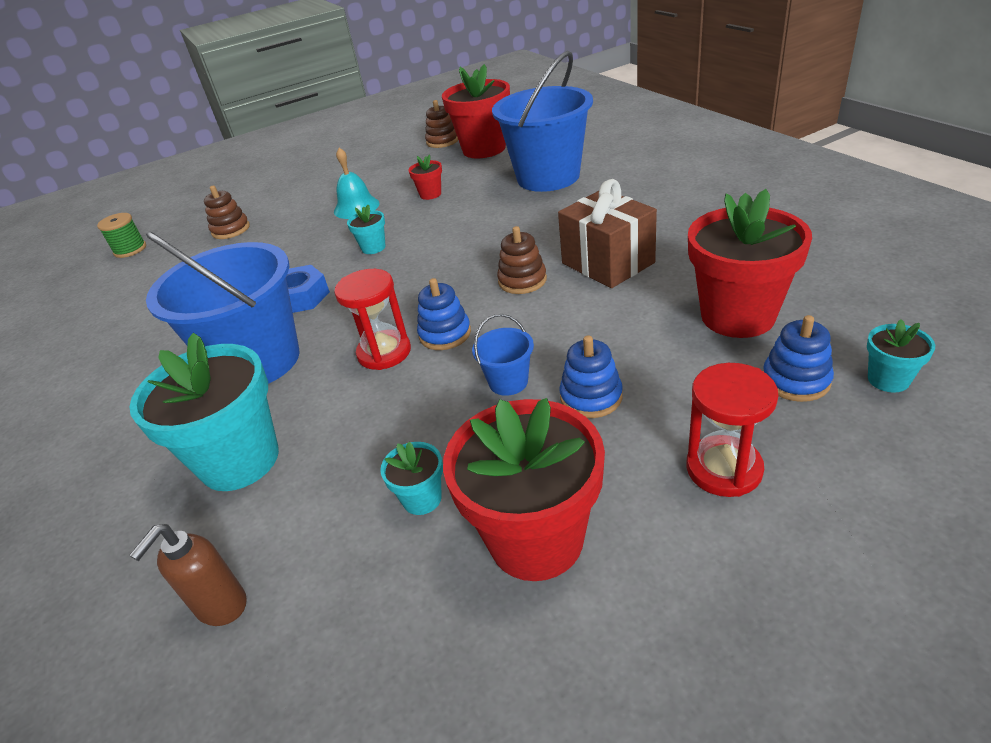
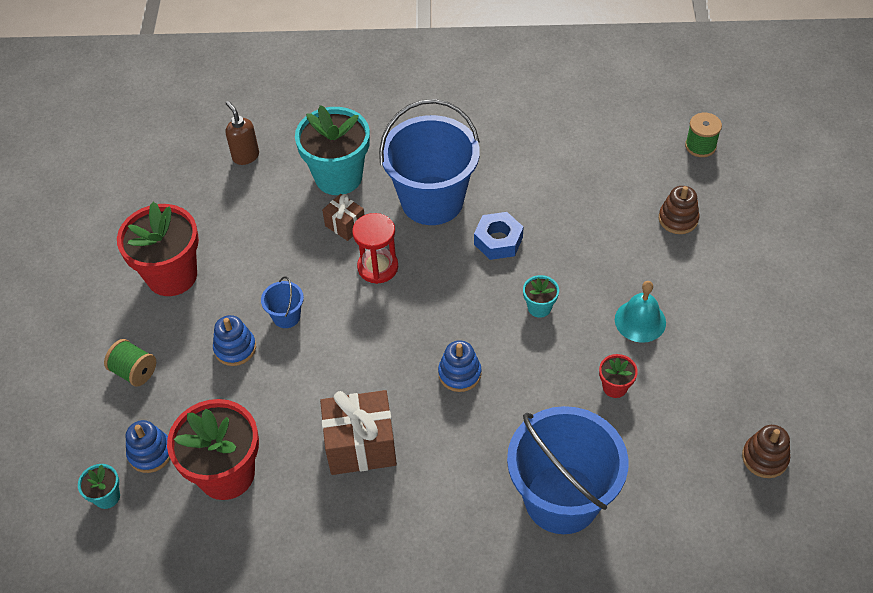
camera: 115 degrees right, 15 degrees up
(330, 409) = (345, 225): none -> brown gift
(422, 499) = (237, 243): turquoise flower pot -> none
(445, 334) = (367, 306): blue stacking toy -> blue stacking toy (459, 373)
(484, 149) = (698, 484): red flower pot -> none
(522, 280) = (390, 379): brown stacking toy -> none
(724, 469) = (134, 371): red hourglass -> green spool

